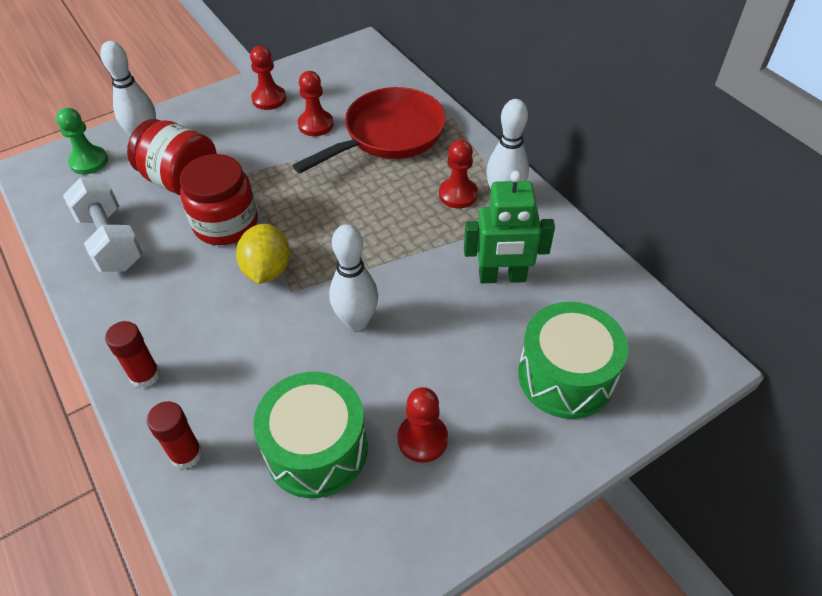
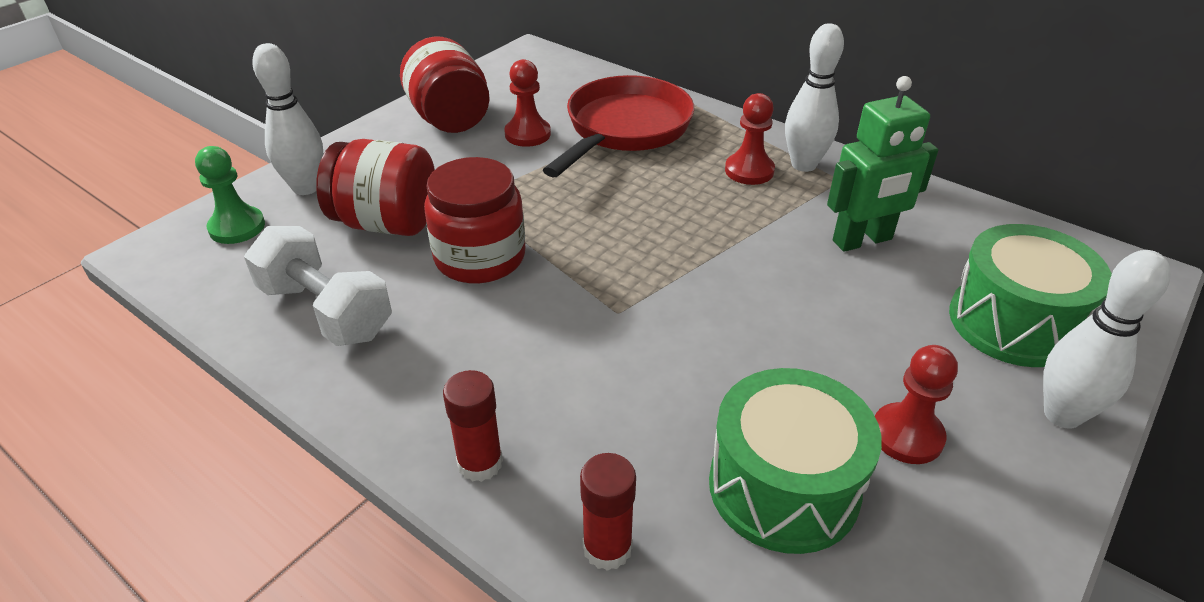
camera: 20 degrees left, 10 degrees down
(267, 270) = (571, 296): yellow lemon -> none
(269, 99) = (450, 119): red pawn -> red jar
(356, 321) = (727, 326): white bowling pin -> white bowling pin (1062, 415)

